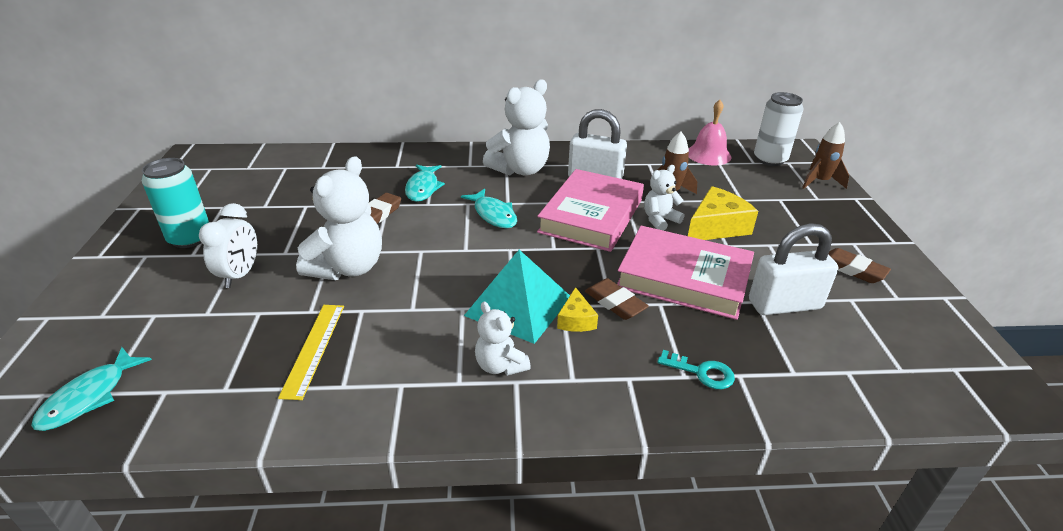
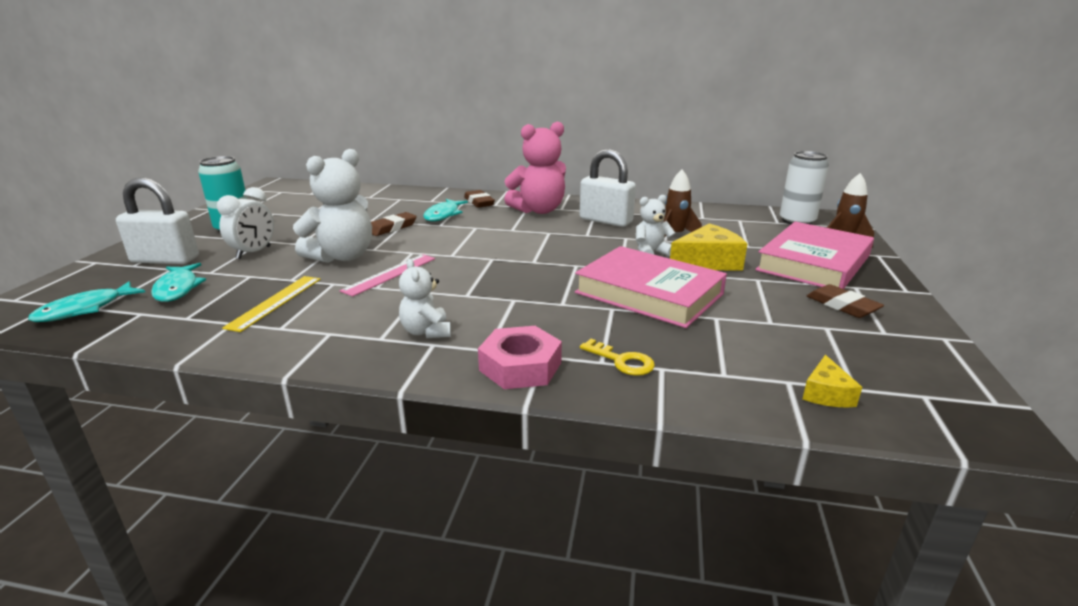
camera: 15 degrees right, 10 degrees down
(416, 287) = (390, 274): none -> pink ruler
(493, 215) = (493, 236): turquoise fish -> turquoise fish (177, 289)
(518, 306) = (473, 295): turquoise pyramid -> none
(520, 170) = (538, 210): white teddy bear -> pink teddy bear
(576, 320) = (520, 310): yellow cheese -> yellow cheese (826, 394)
(591, 216) = (585, 244): pink book -> pink book (813, 263)
(615, 303) = (567, 303): brown eraser -> brown eraser (479, 202)
(615, 396) = (520, 366): none -> pink nut
(702, 372) = (622, 361): turquoise key -> yellow key
(708, 154) = (732, 213): pink bell -> none
(784, 304) = (746, 323): white padlock -> white padlock (165, 260)

